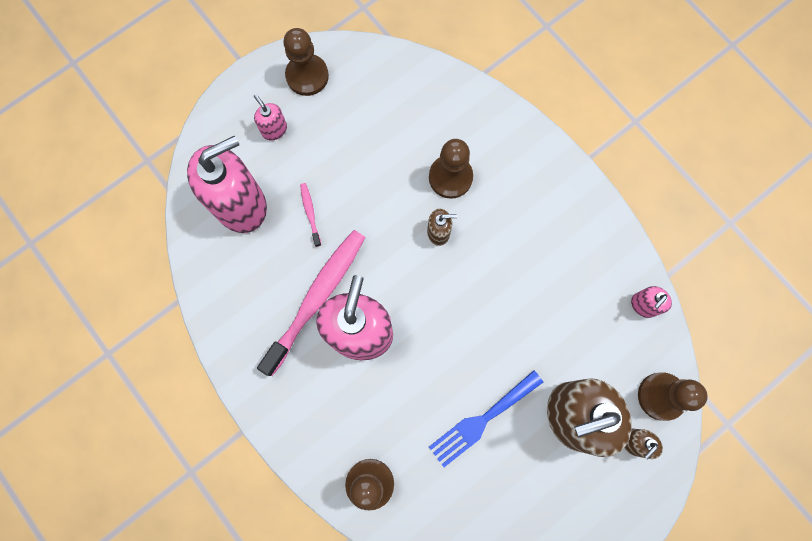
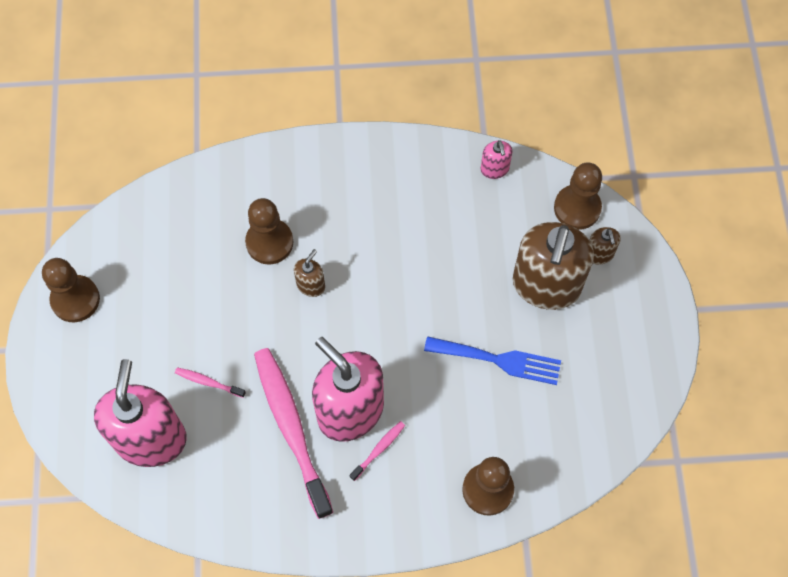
camera: 55 degrees left, 10 degrees down
(274, 129) = (103, 362): pink soap dispenser -> none
(344, 376) = (379, 450): none -> pink toothbrush
(482, 420) = (499, 360): blue fork -> blue fork turned 75 degrees counterclockwise

